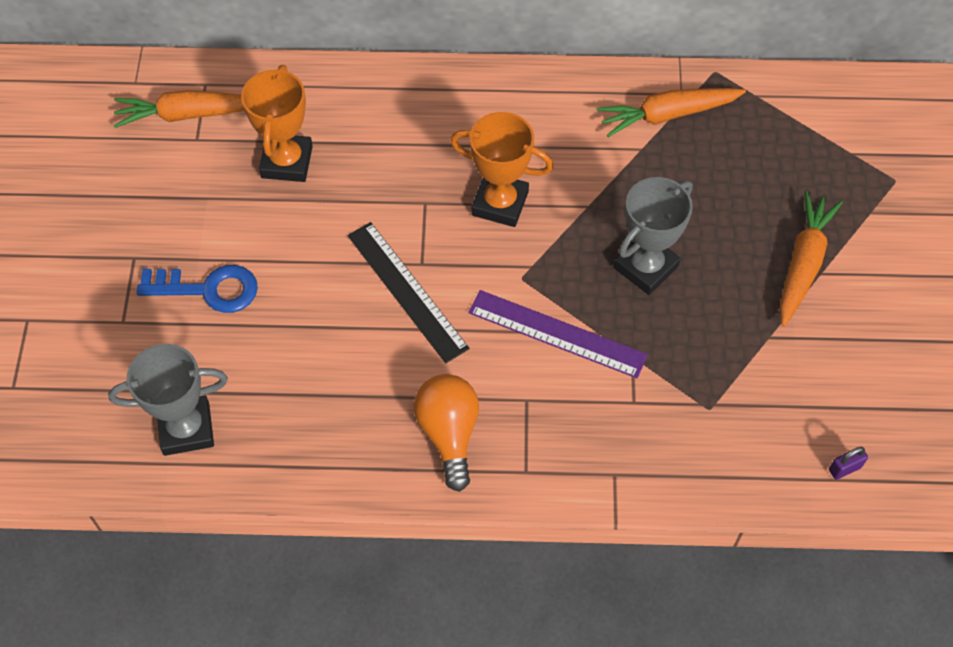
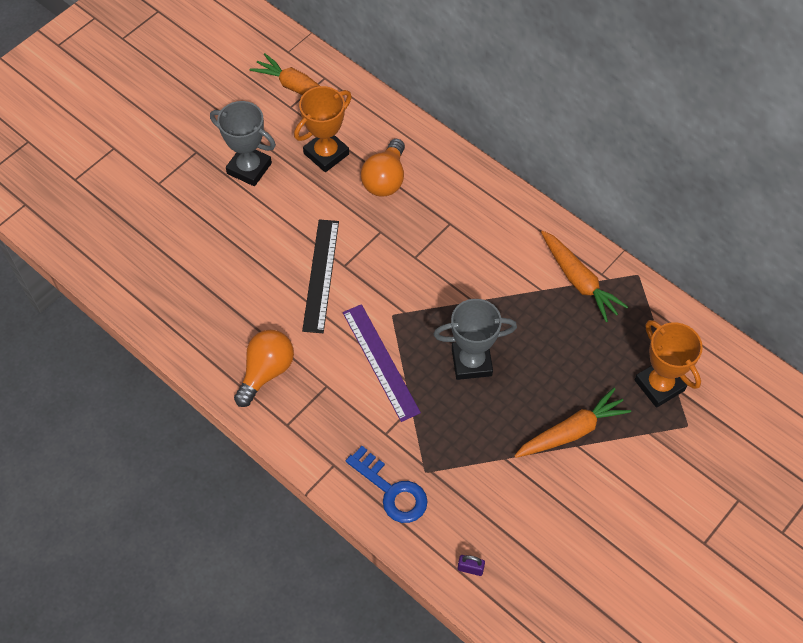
camera: 40 degrees right, 0 degrees up
(186, 429) = (136, 265): grey trophy -> grey trophy (249, 168)
(208, 289) = (217, 197): blue key -> blue key (392, 491)
(377, 146) = (385, 179): none -> orange light bulb
(500, 203) = (423, 262): orange trophy -> orange trophy (659, 385)
(667, 115) = (579, 281): orange carrot -> orange carrot turned 150 degrees counterclockwise

